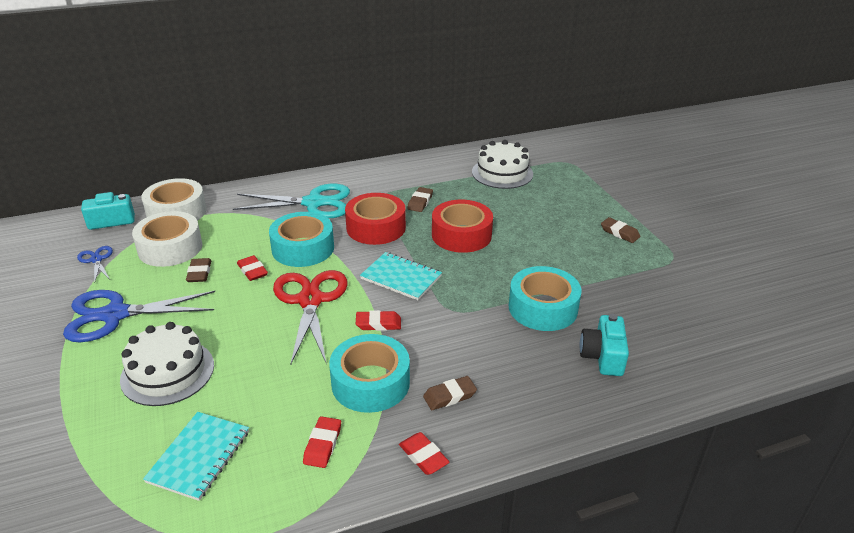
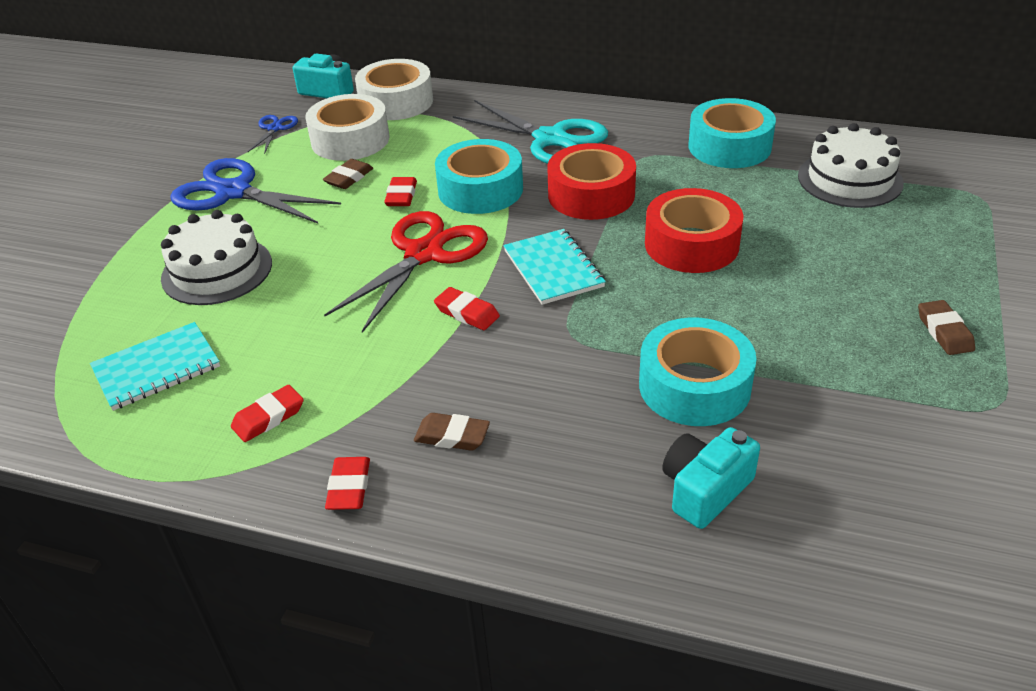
camera: 40 degrees right, 5 degrees up
(370, 383) = (385, 376): turquoise tape -> turquoise tape (729, 146)
(420, 202) = (684, 181): brown eraser -> none

